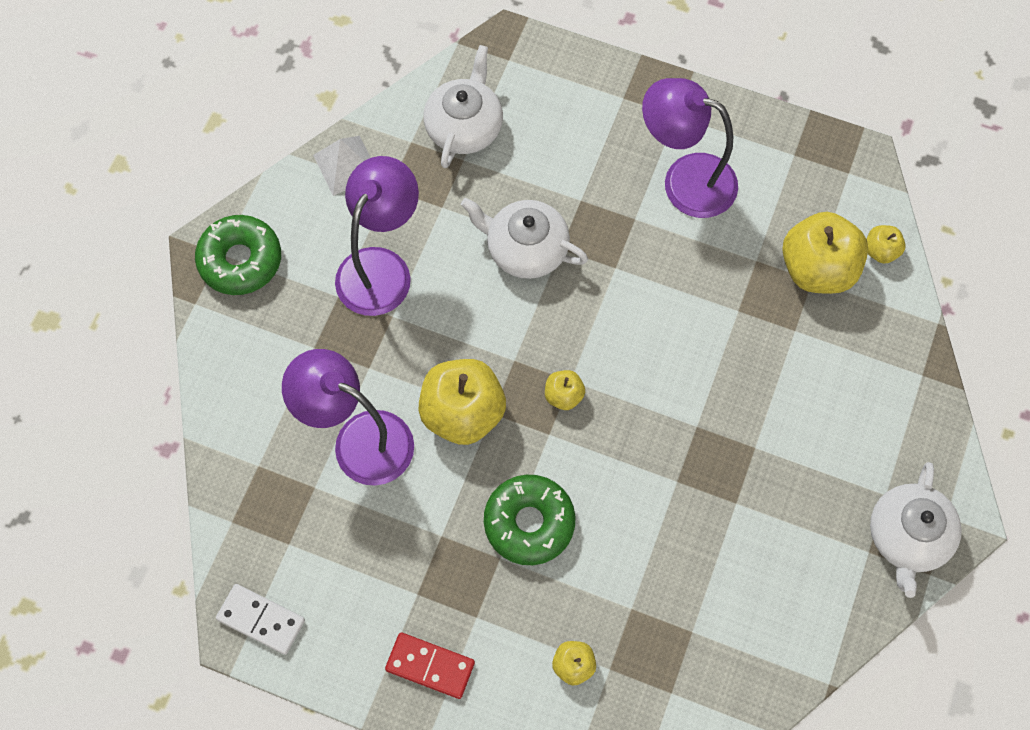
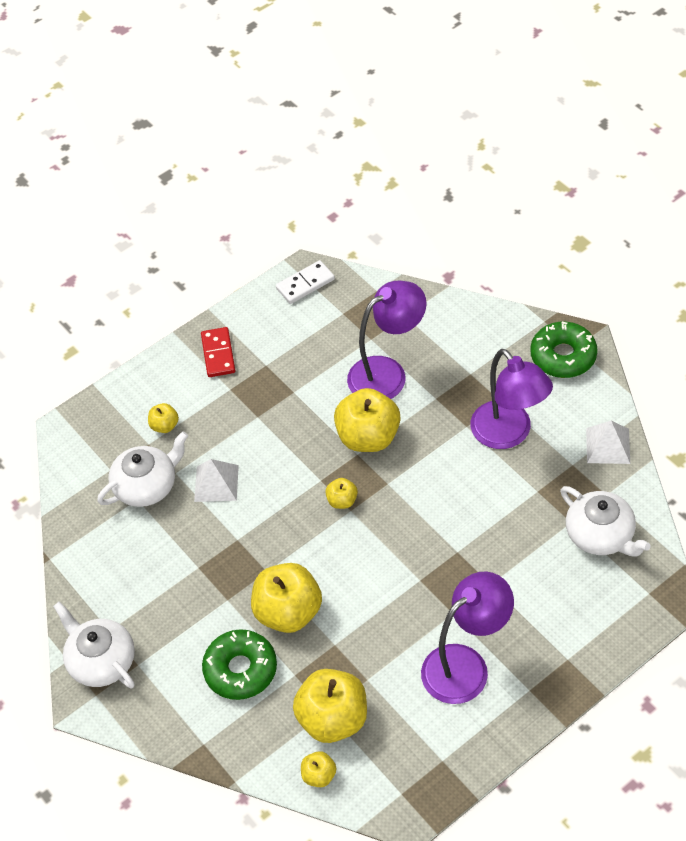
camera: 125 degrees right, 15 degrees down
(430, 666) = (218, 354): red domino -> red domino turned 60 degrees counterclockwise
(525, 249) = (470, 529): white teapot -> white teapot (146, 486)
(529, 523) = (268, 442): green donut -> green donut (240, 669)
(618, 550) = (216, 483): none -> white pyramid
(731, 375) = (288, 612): none -> yellow apple

